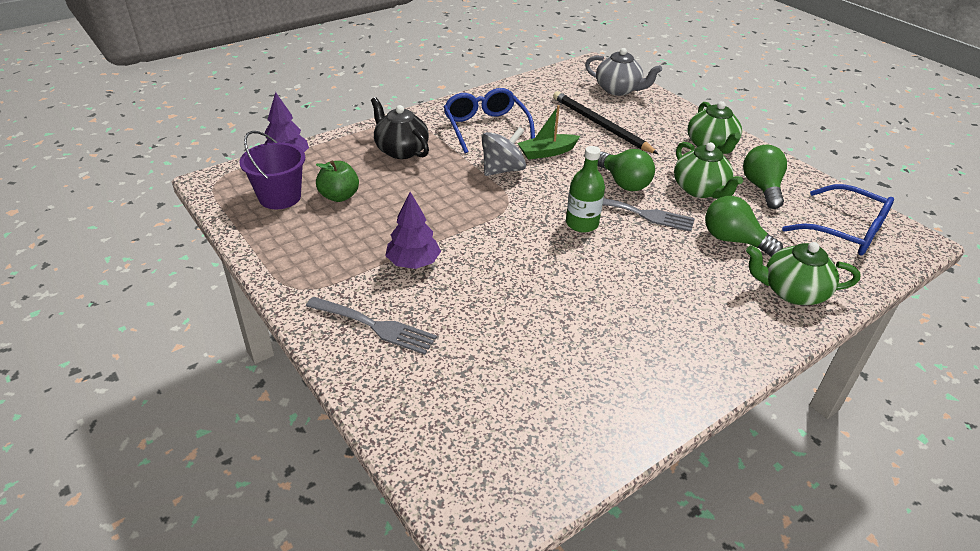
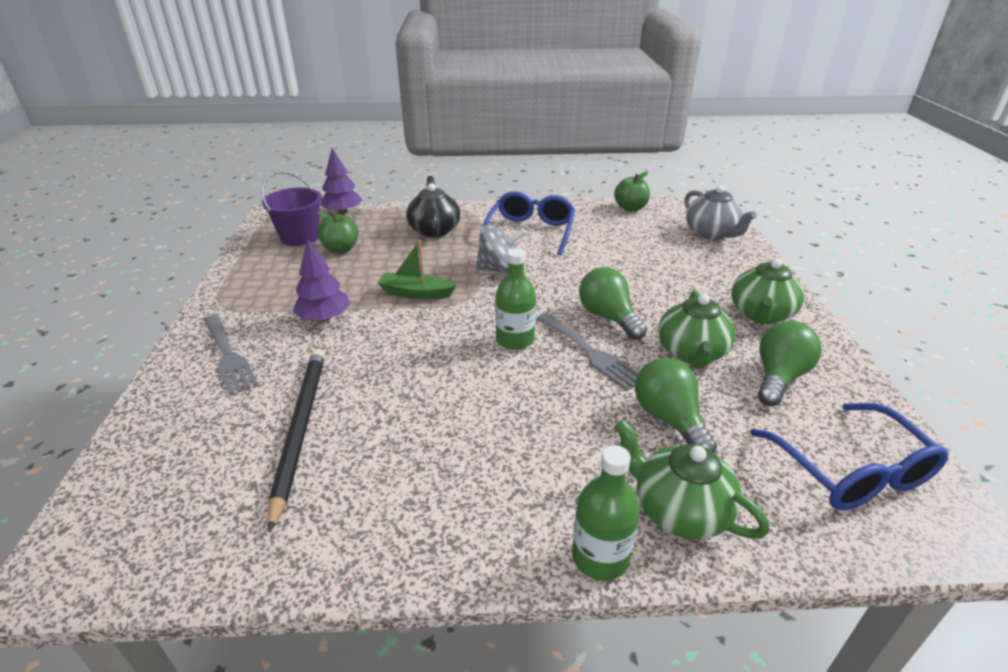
camera: 35 degrees right, 5 degrees down
(538, 83) = (630, 208): none -> green apple
(547, 152) = (562, 267): green boat -> green boat (415, 293)
(600, 125) = (650, 259): black pencil -> black pencil (300, 429)
(623, 183) = (608, 317): green light bulb -> green light bulb turned 150 degrees clockwise
(782, 337) = (600, 557): none -> green bottle

